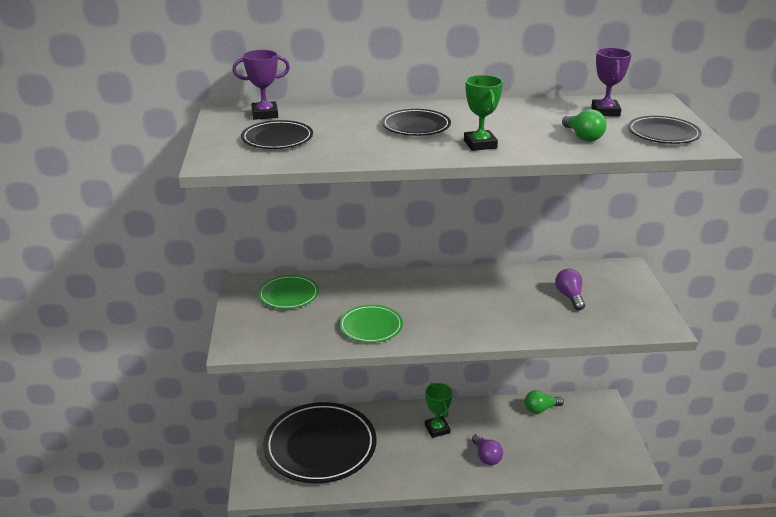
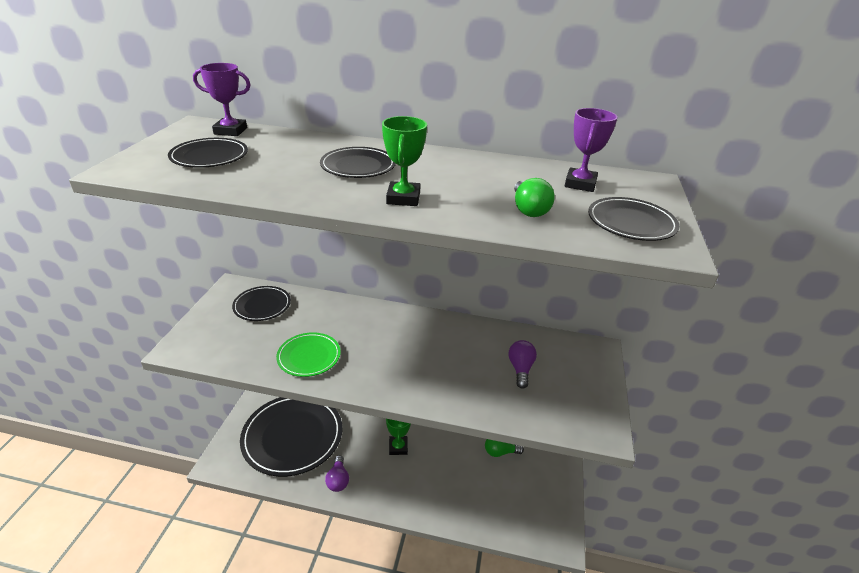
camera: 15 degrees right, 5 degrees up
(288, 295) = (262, 305): green plate -> black plate
(486, 456) = (427, 488): purple light bulb -> purple light bulb (338, 480)

